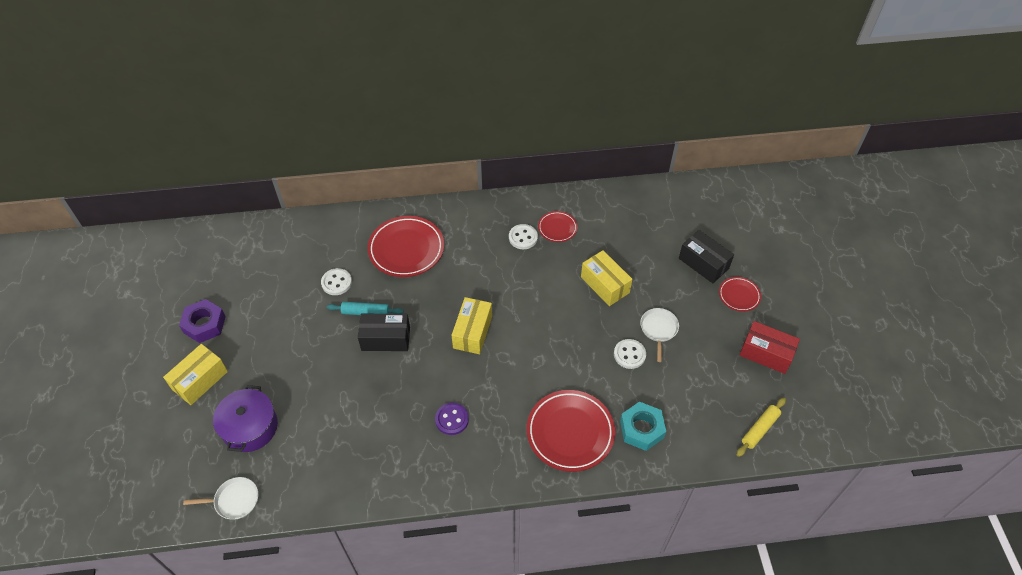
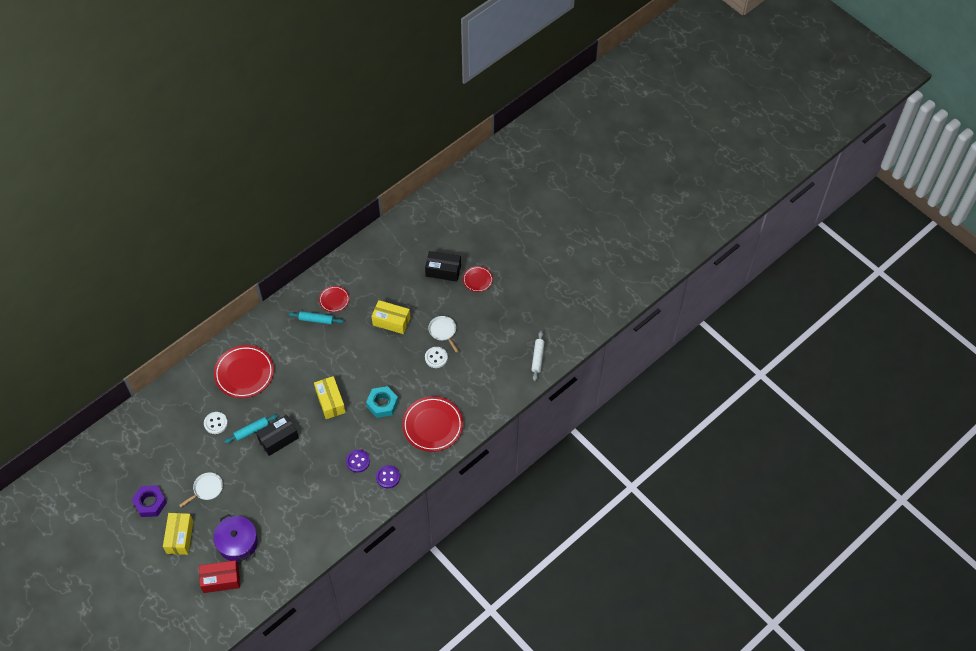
camera: 35 degrees left, 5 degrees up
(234, 500) = (264, 586): white pan -> white pan (207, 489)
(472, 461) = (388, 477): none -> purple button
(523, 237) = (316, 320): white button -> turquoise rolling pin
(641, 429) = (472, 398): turquoise nut -> turquoise nut (382, 404)
(759, 429) = (537, 358): yellow rolling pin -> white rolling pin
(766, 353) = (515, 309): red box -> red box (221, 580)

